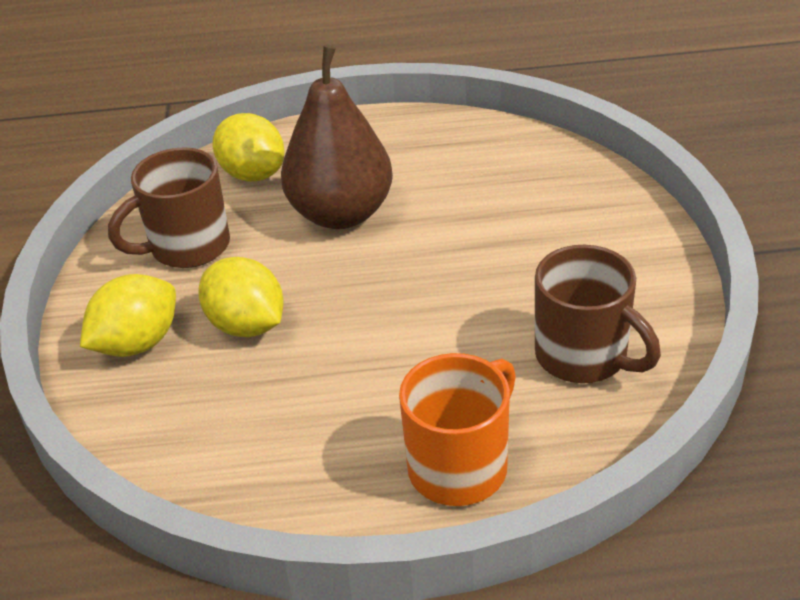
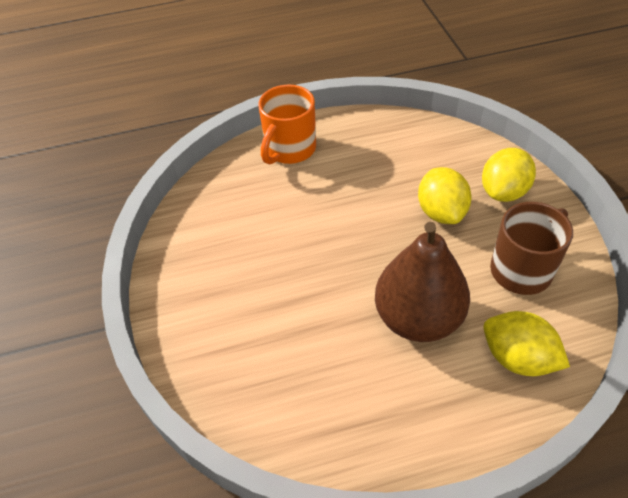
camera: 170 degrees right, 10 degrees up
(247, 325) = (441, 212): yellow lemon -> yellow lemon turned 45 degrees clockwise
(584, 356) = (225, 217): brown mug -> none

